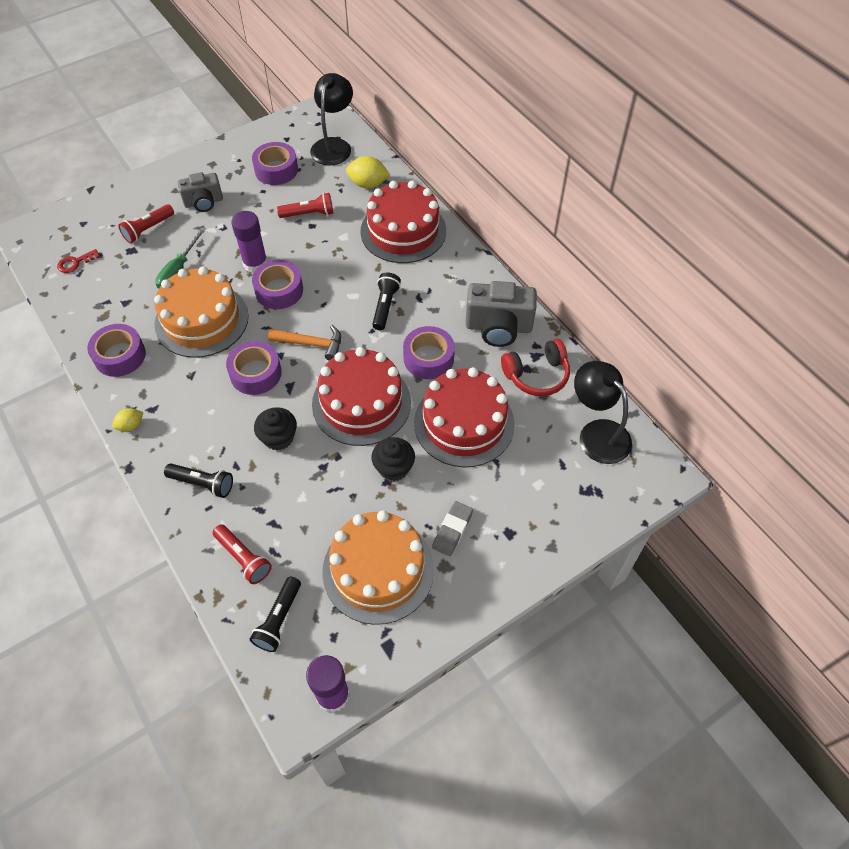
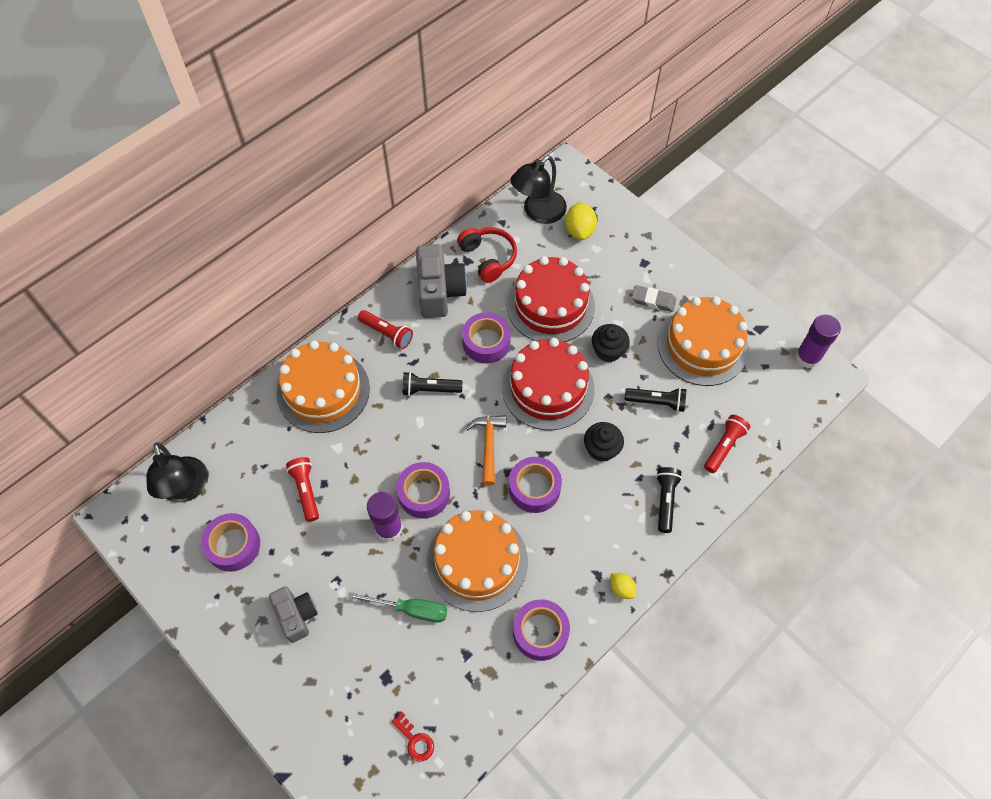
camera: 100 degrees left, 5 degrees up
(148, 229) = (349, 669): red flashlight -> red flashlight (387, 333)
(278, 619) = (765, 407): black flashlight -> black flashlight (657, 402)
(334, 146) = (186, 489): black lamp -> black lamp turned 120 degrees counterclockwise
(368, 184) = (252, 439): yellow lemon -> yellow lemon (579, 230)
(403, 231) = (323, 391): red cake -> orange cake

